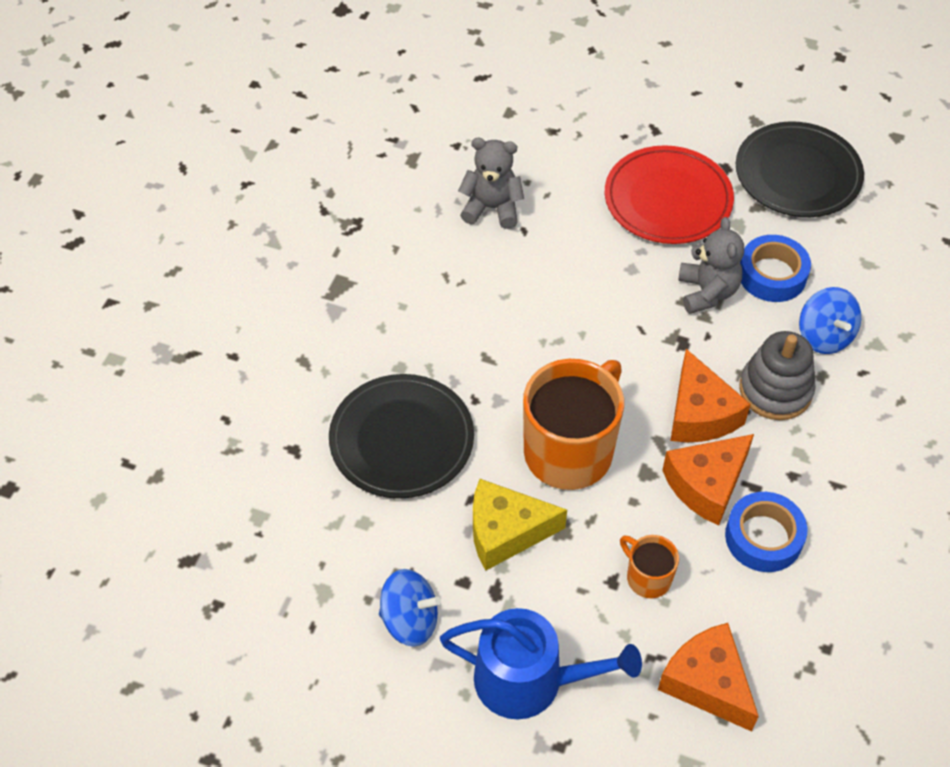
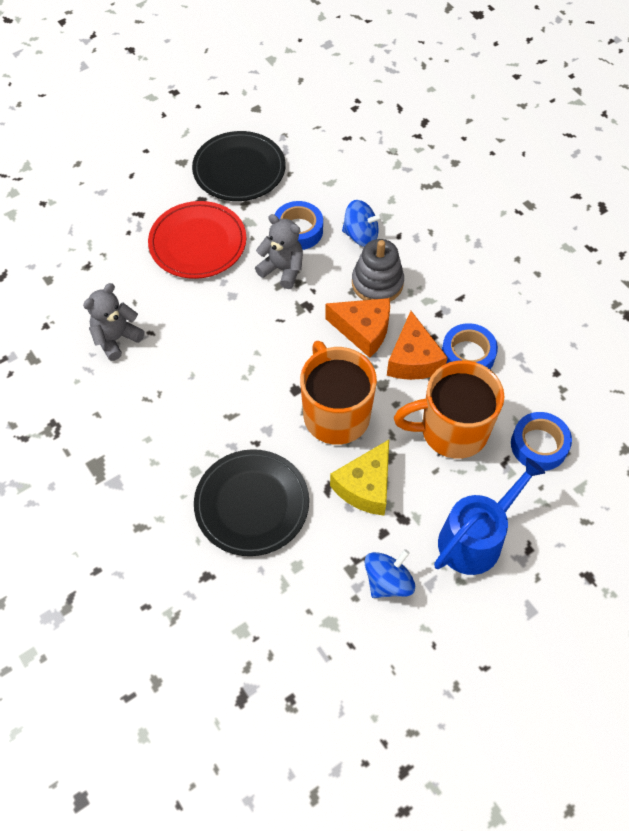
camera: 55 degrees left, 5 degrees up
(647, 577) = (451, 430): orange mug -> orange mug, size x2.10
(707, 683) = (539, 445): orange cheese -> blue tape

